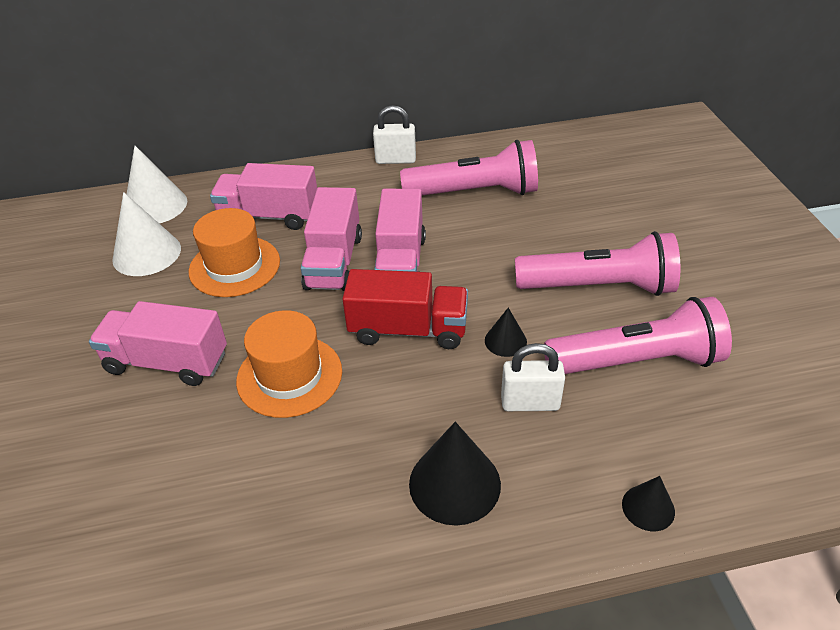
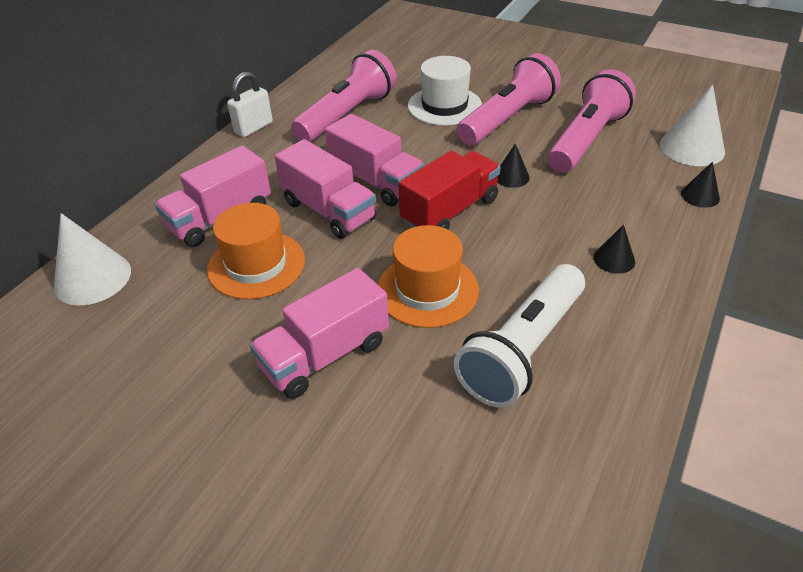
camera: 50 degrees left, 0 degrees up
(147, 253) = (156, 311): white cone -> white cone (692, 148)
(265, 479) = (522, 350): none -> white flashlight
(454, 483) = (614, 259): black cone -> black cone, size x0.54
(530, 403) = (577, 195): white padlock -> none
(564, 236) = (444, 106): none -> white hat

